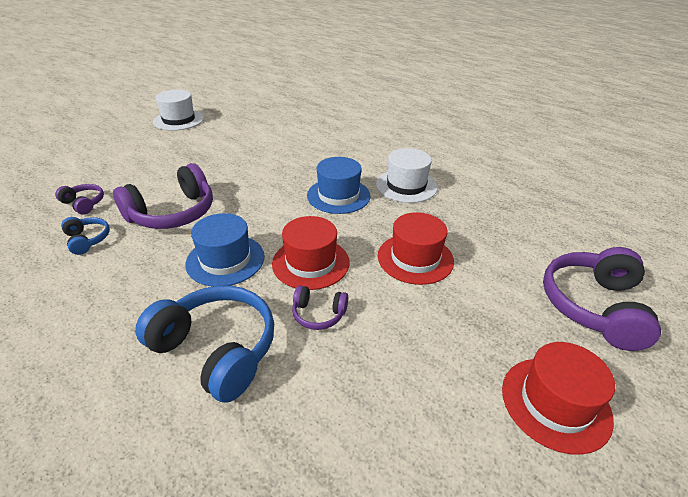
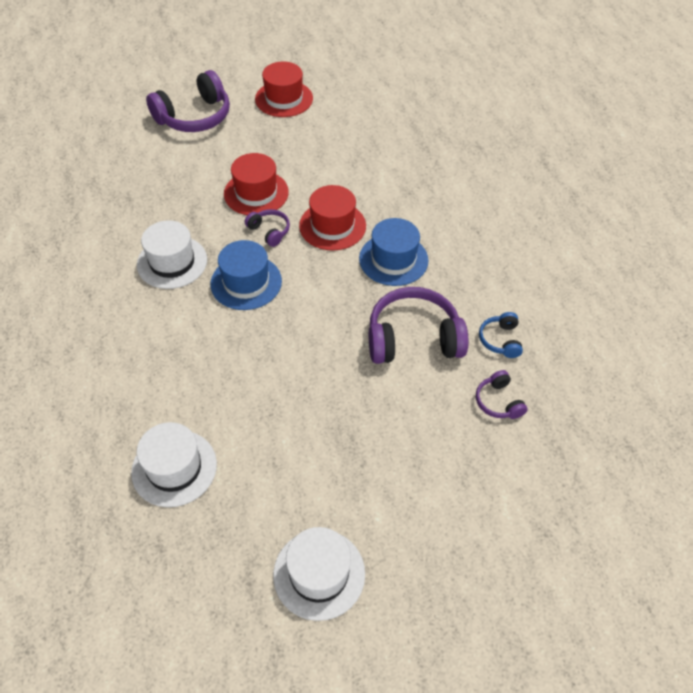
camera: 145 degrees left, 15 degrees up
(216, 349) = (433, 197): blue headphones -> none
(284, 122) = (174, 468): none -> white hat
(318, 314) = (358, 189): purple headphones -> purple headphones (269, 231)

